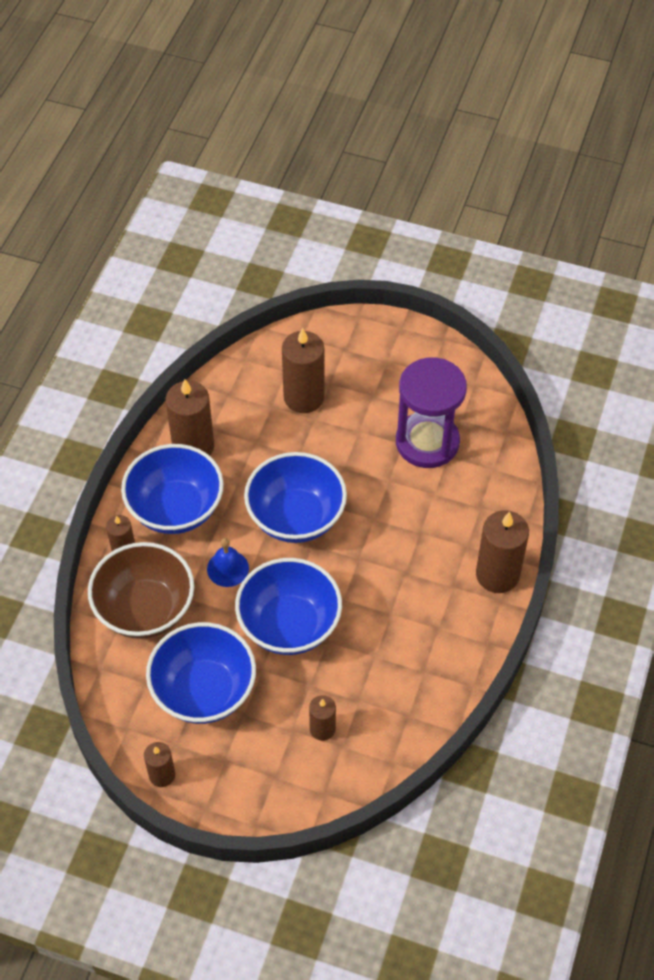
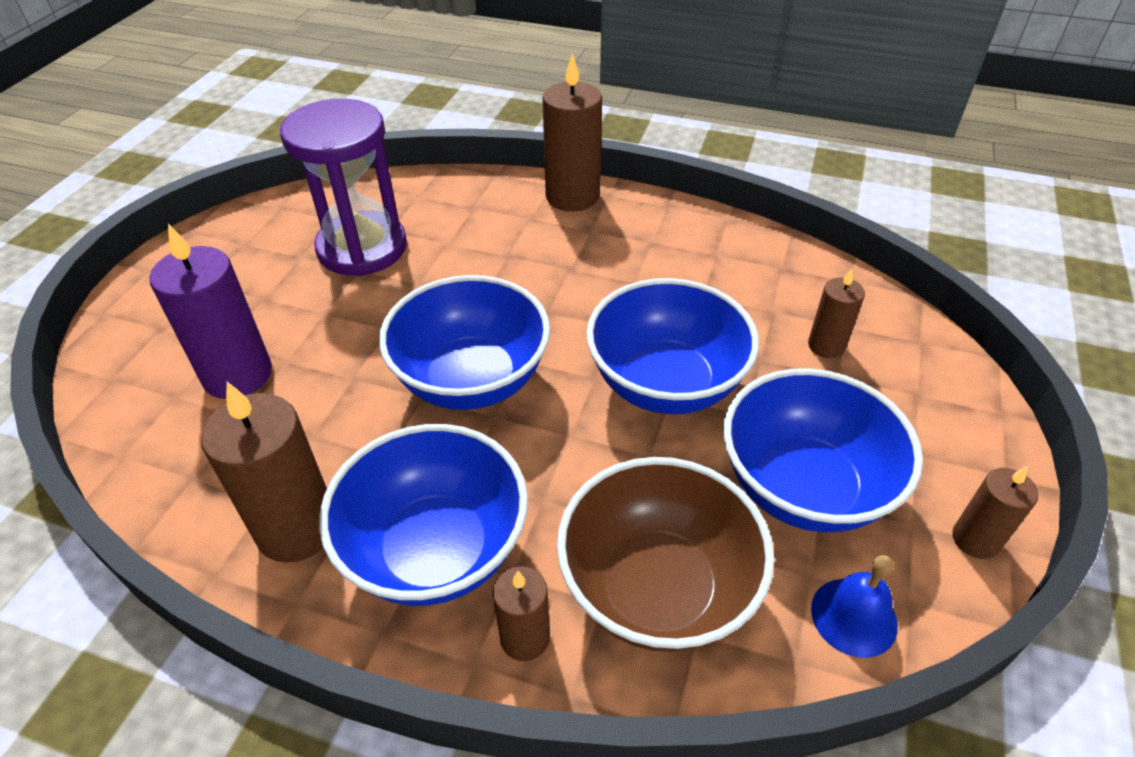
camera: 90 degrees left, 10 degrees down
(227, 568) = (566, 464): blue bell -> blue bell (854, 616)
(304, 397) = (238, 375): brown candle -> purple candle

